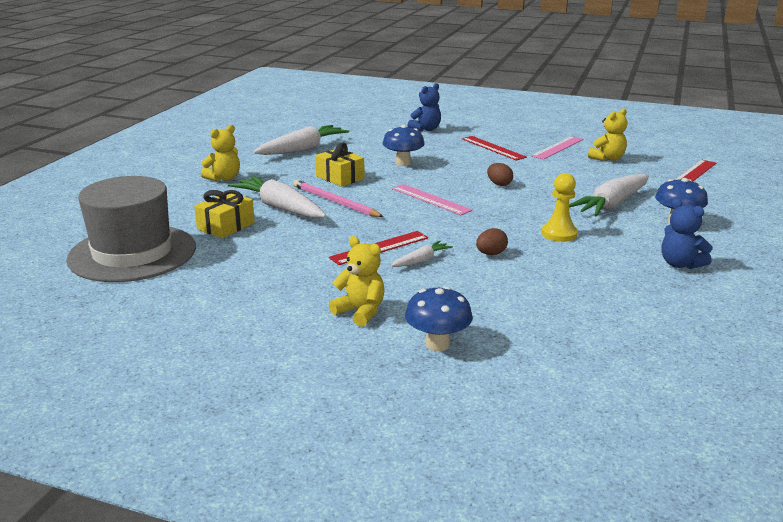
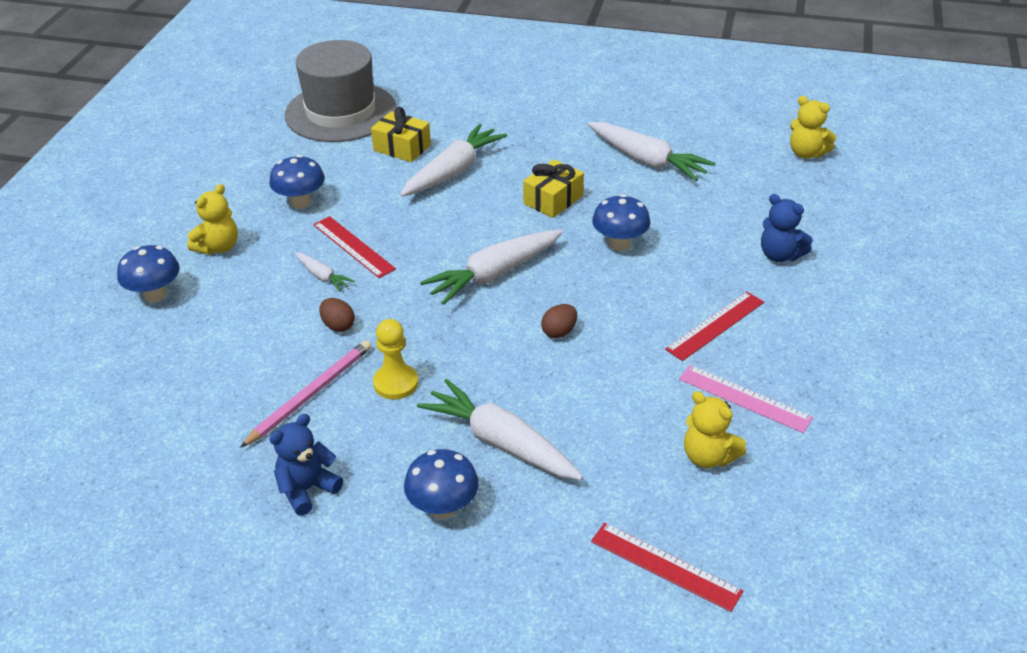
camera: 85 degrees right, 15 degrees up
(224, 178) = (532, 124): yellow teddy bear -> yellow teddy bear (806, 153)
(296, 271) = (301, 202): none -> blue mushroom
(335, 202) = (475, 205): pink pencil -> pink pencil (311, 394)
(431, 199) = (494, 274): pink ruler -> white carrot

